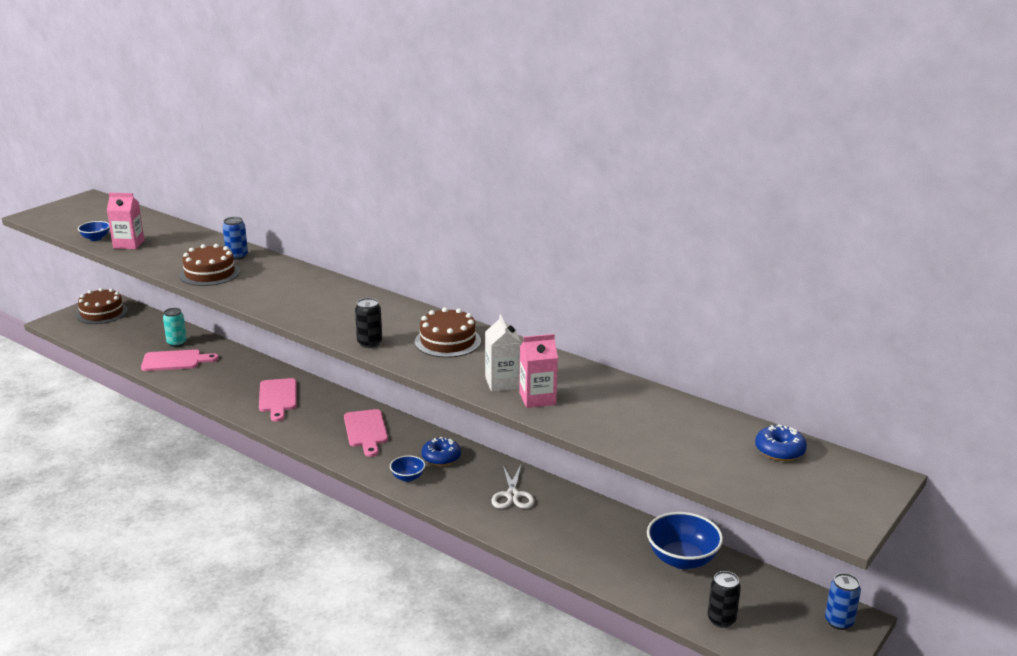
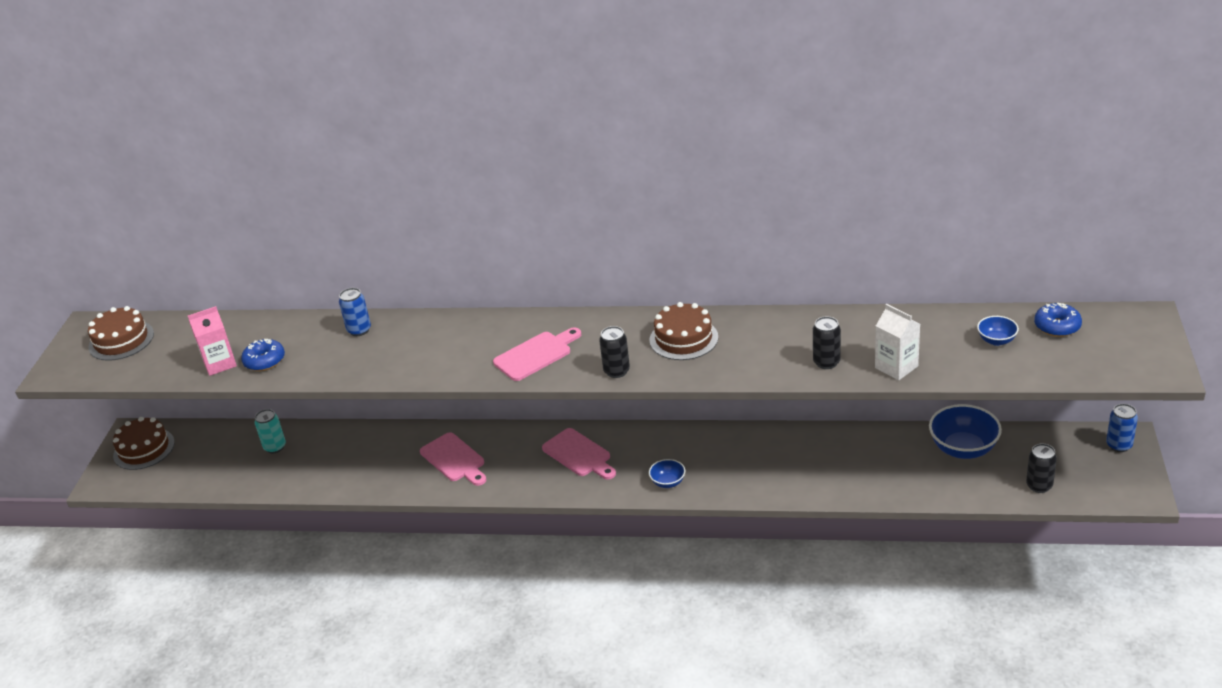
camera: 25 degrees left, 10 degrees up
(95, 238) = (171, 372): blue bowl -> blue bowl (996, 340)
(175, 361) = (298, 467): pink cutting board -> pink cutting board (536, 355)
(210, 273) = (358, 361): brown cake -> brown cake (121, 340)
(441, 457) = (676, 449): blue donut -> blue donut (264, 361)
(502, 383) = (780, 360): white carton -> white carton (896, 367)
(512, 495) = (775, 456): white scissors -> none
(537, 398) = (826, 362): pink carton -> black can

